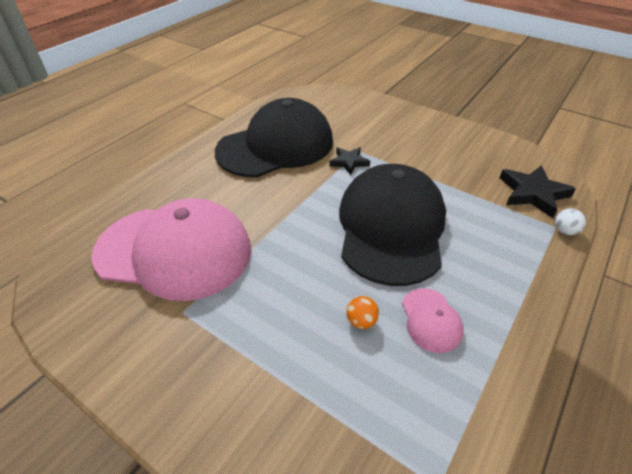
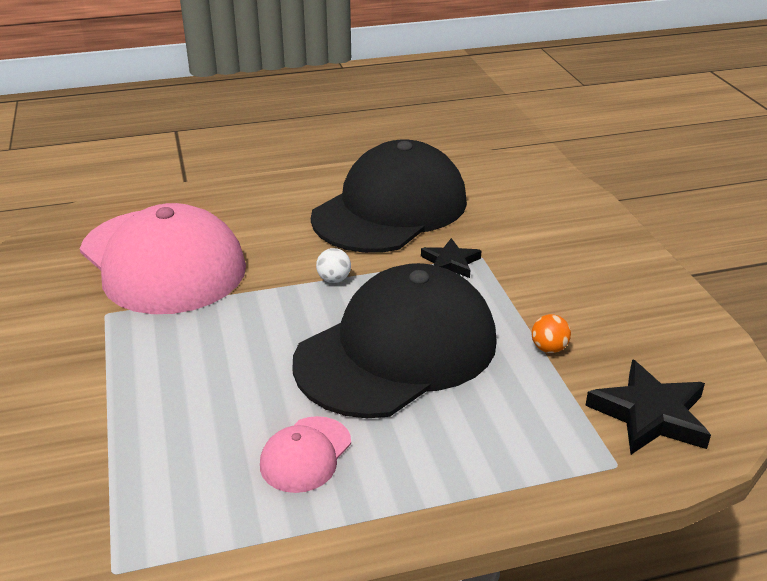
camera: 40 degrees right, 10 degrees down
(276, 146) = (390, 209): black cap -> black cap turned 60 degrees counterclockwise
(361, 321) = (237, 412): orange ball -> orange ball (549, 348)
(564, 231) = (622, 477): white ball -> white ball (334, 279)

